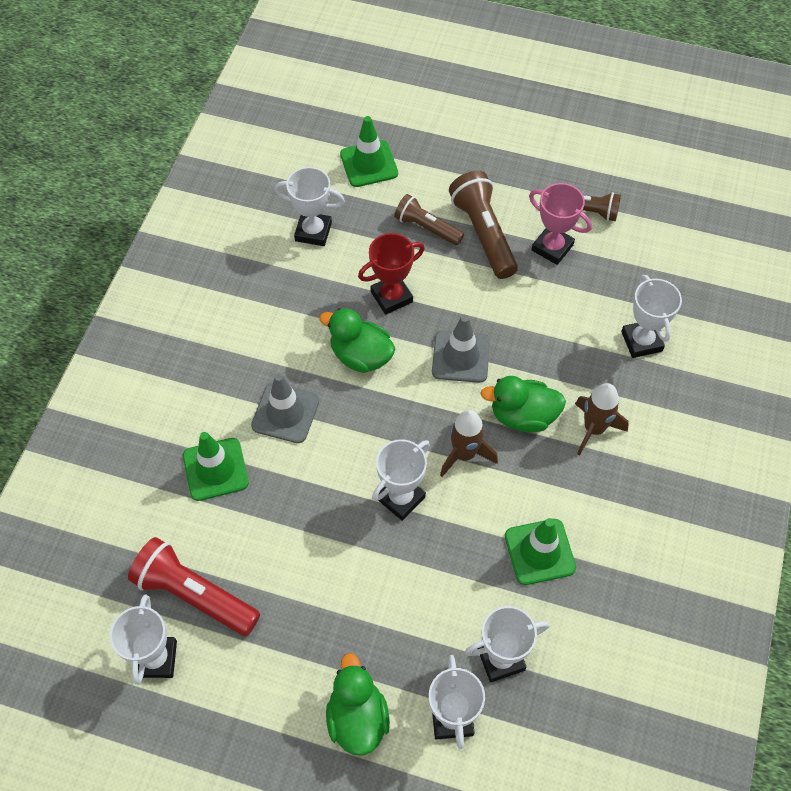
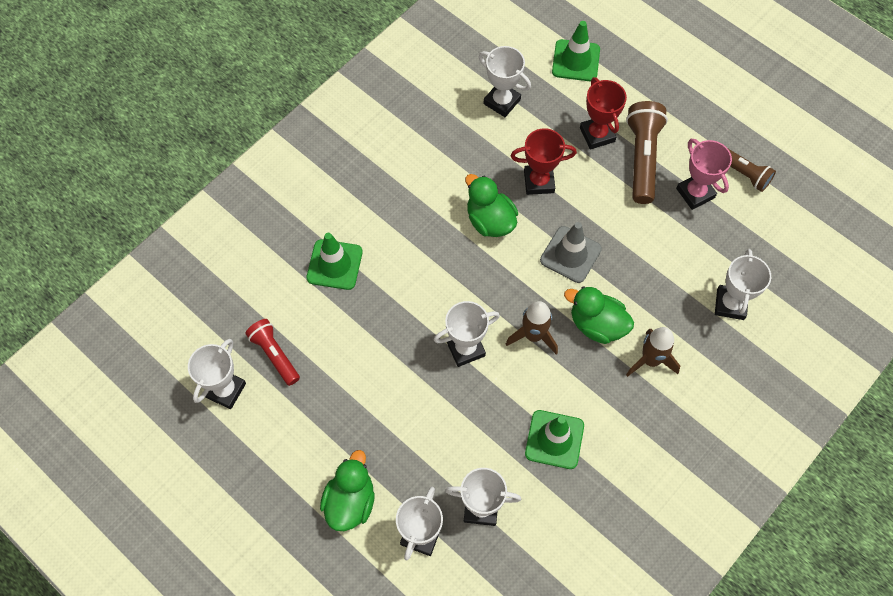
camera: 25 degrees right, 5 degrees up
(195, 595) = (274, 355): red flashlight -> red flashlight, size x0.64
(285, 413) = (408, 242): grey traffic cone -> none
(427, 228) = (597, 134): brown flashlight -> red trophy

